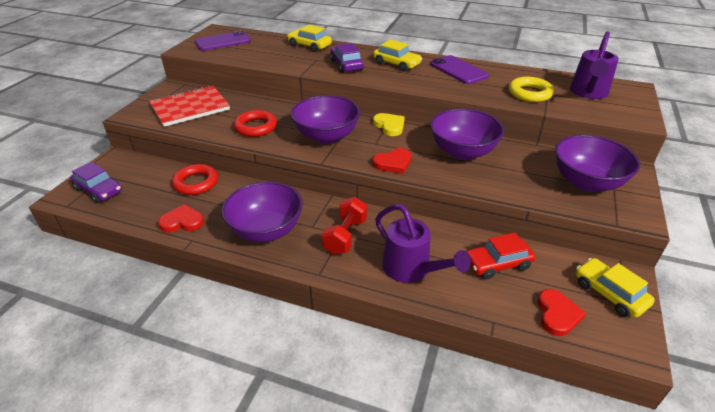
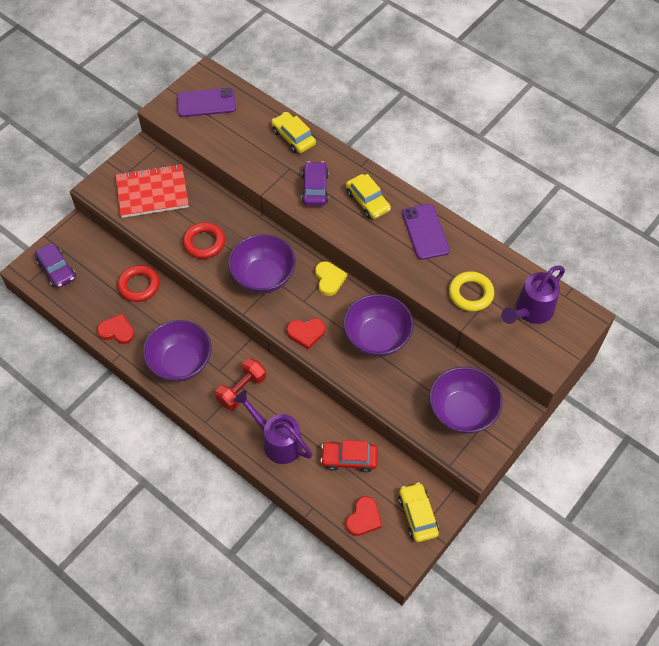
camera: 20 degrees right, 20 degrees up
(411, 269) = (278, 441): purple watering can -> purple watering can turned 150 degrees clockwise

